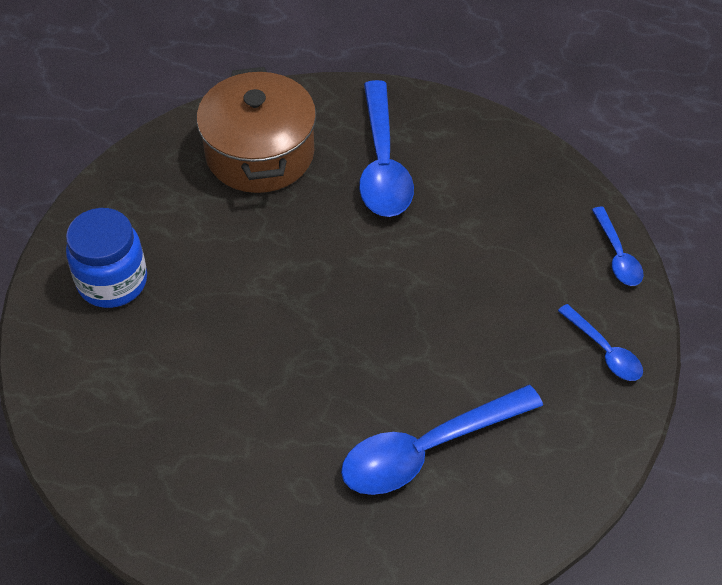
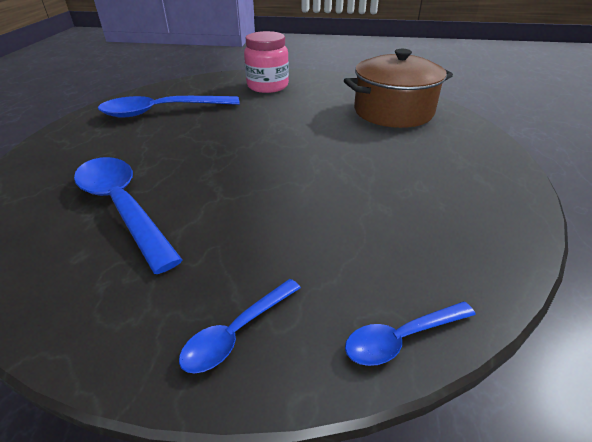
camera: 80 degrees right, 15 degrees down
(112, 282) = (267, 86): blue jar -> pink jar
(382, 163) = (422, 157): blue spoon -> blue spoon (162, 111)

